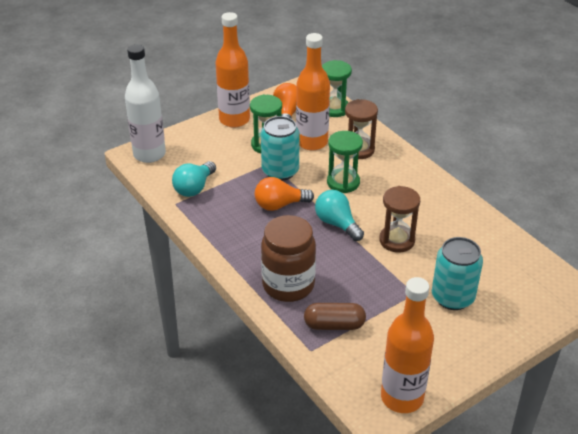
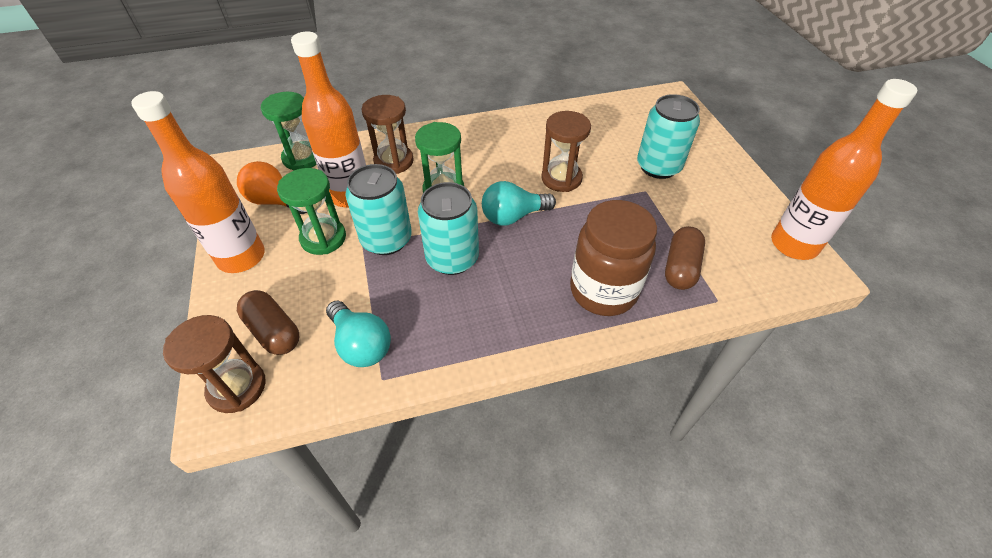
camera: 70 degrees left, 10 degrees up
(149, 154) = (237, 387): white bottle -> brown hourglass
(189, 152) = (274, 331): none -> brown capsule
(279, 205) = (452, 258): orange light bulb -> turquoise can

